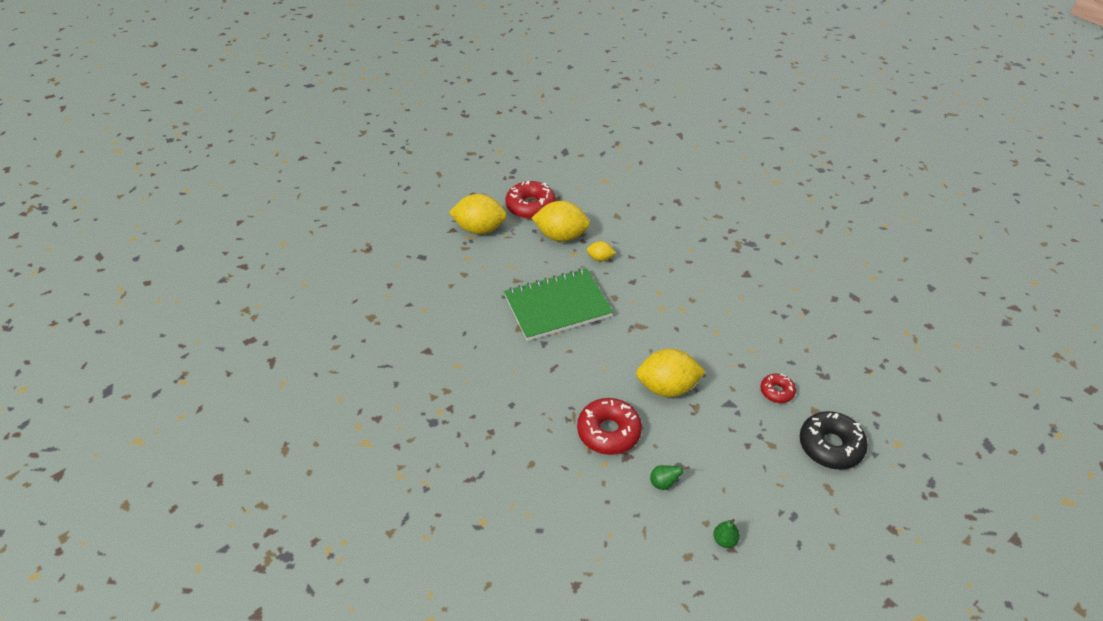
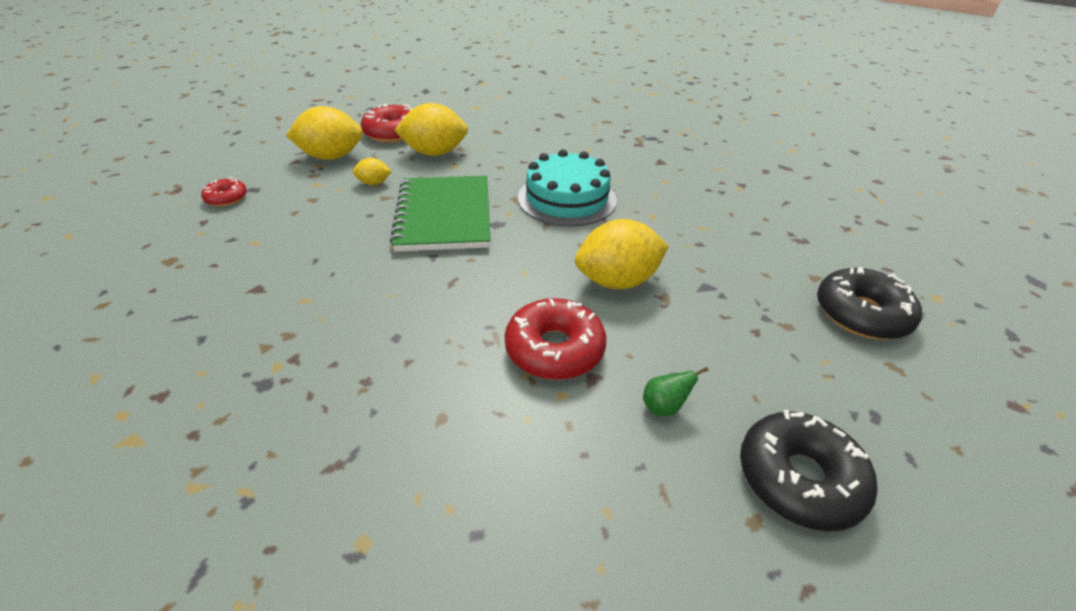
camera: 15 degrees left, 5 degrees down
(557, 306) = (444, 216): green notebook -> green notebook turned 60 degrees counterclockwise
(600, 258) = (487, 167): yellow lemon -> yellow lemon (374, 183)
(654, 304) = (567, 199): none -> turquoise cake
(724, 540) = (799, 478): green pear -> black donut
(777, 391) = (757, 264): red donut -> red donut (226, 198)

